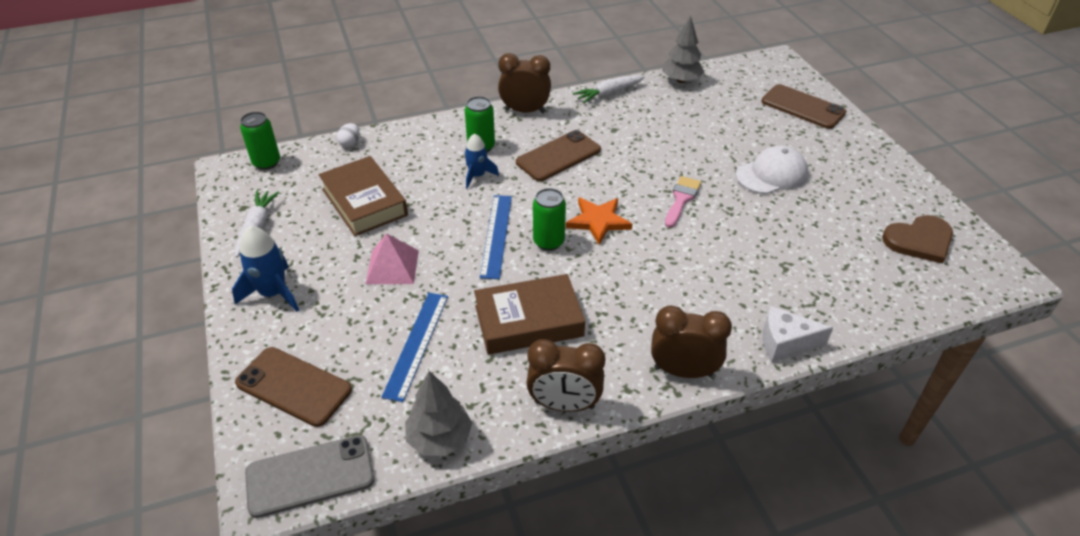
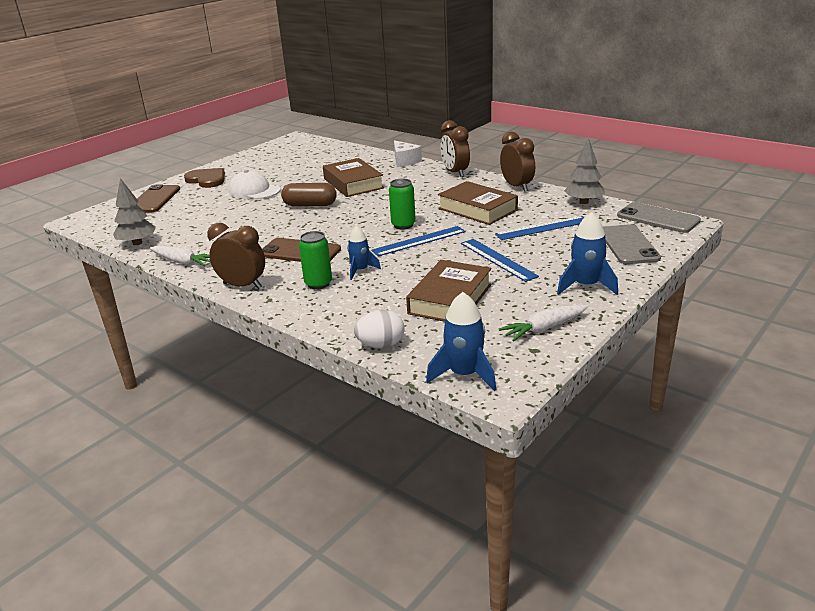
camera: 120 degrees left, 15 degrees down
(266, 163) = (464, 375): green can -> blue rocket
(294, 386) = (628, 245): brown phone -> grey phone
(350, 143) = (381, 345): white egg -> white egg, size x1.52
(392, 267) = (498, 259): pink pyramid -> blue ruler
(525, 111) = (242, 286): brown clock -> brown clock turned 135 degrees clockwise
(598, 221) = (363, 219): orange star -> none
(681, 199) = (310, 205): pink brush -> brown capsule
(727, 256) = (353, 183): none -> brown book
(919, 240) = (285, 154): brown heart -> brown heart (207, 180)

